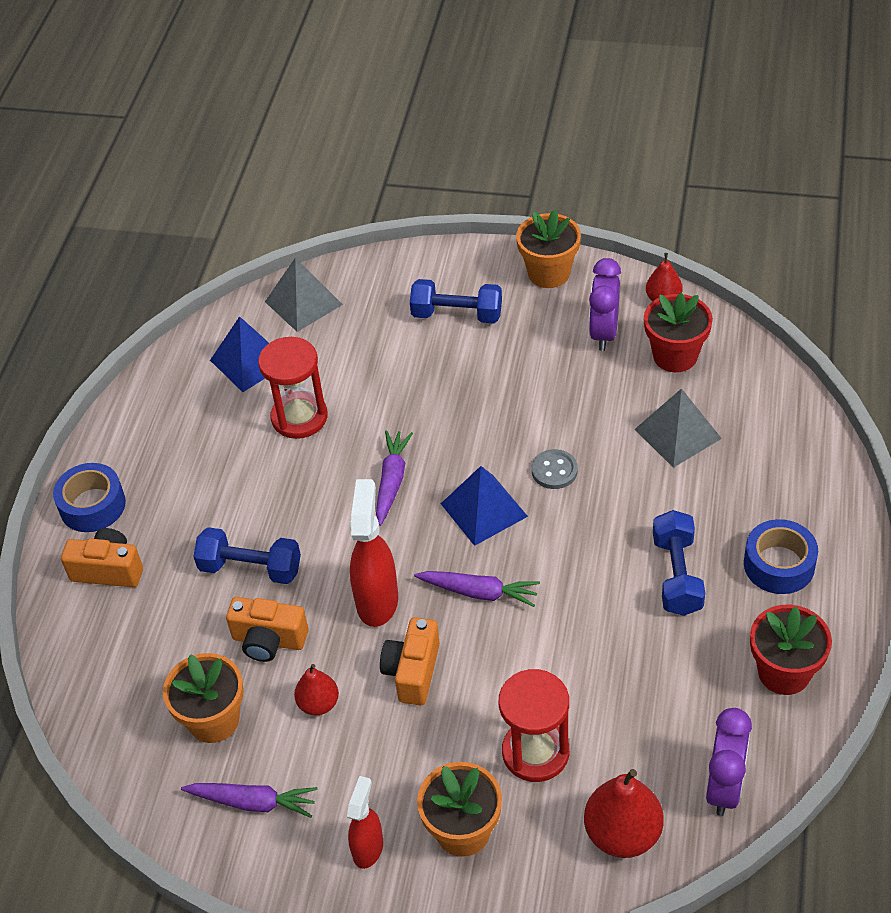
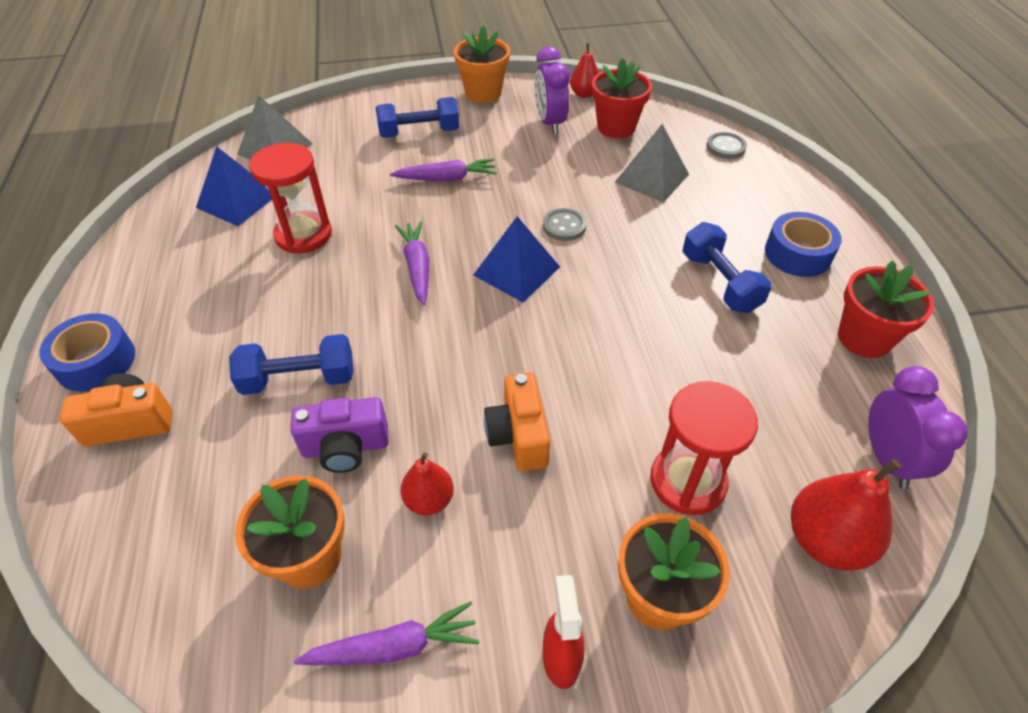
camera: 25 degrees left, 0 degrees up
(269, 640) = (345, 447): orange camera -> purple camera
(377, 600) = (449, 376): red spray bottle -> none
(479, 592) = (548, 342): purple carrot -> purple carrot (447, 178)
(785, 412) = (725, 147): none -> grey button

